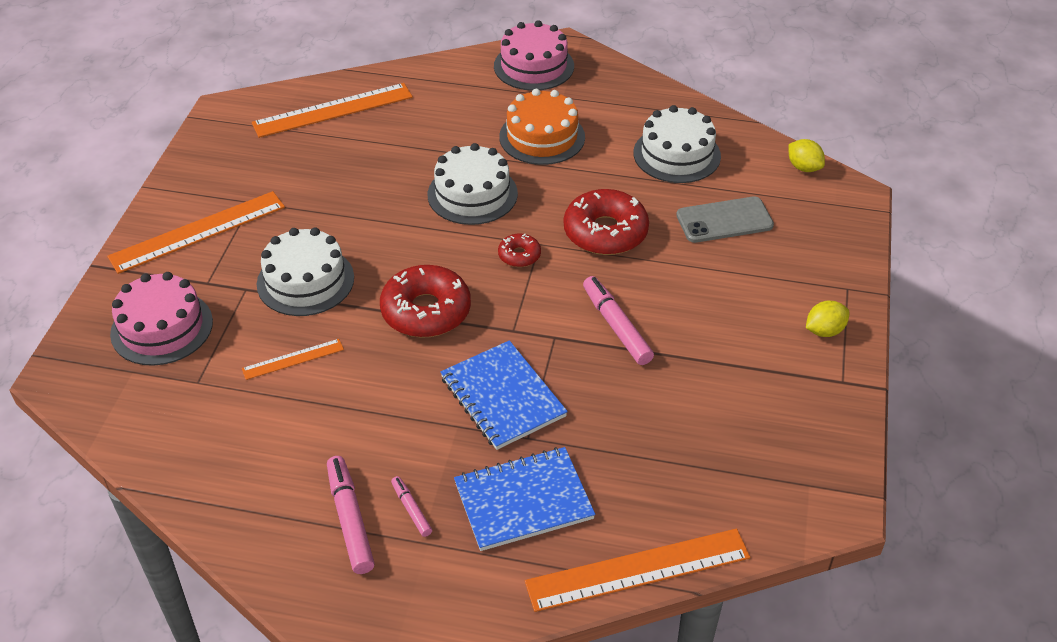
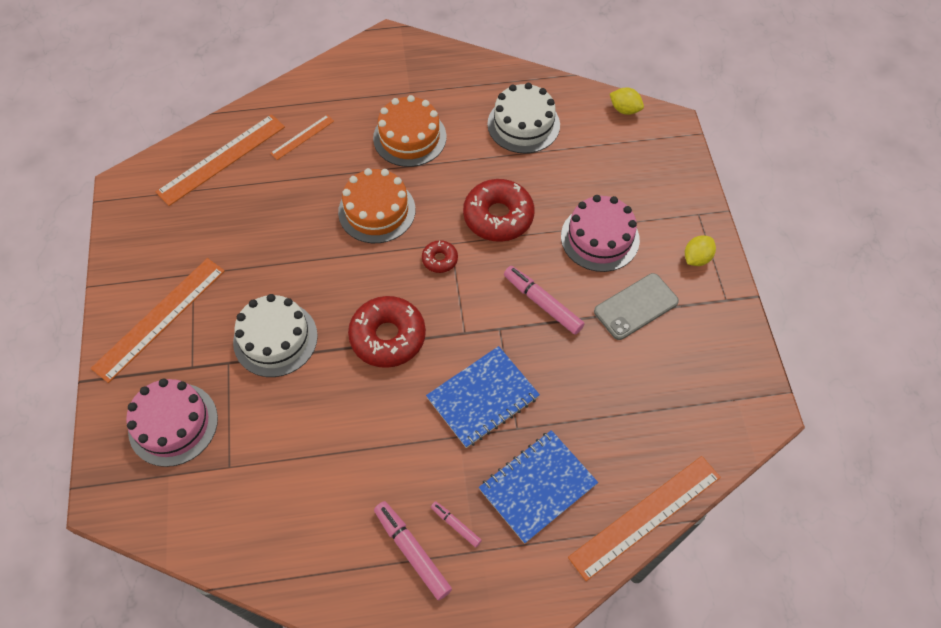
camera: 20 degrees left, 15 degrees up
(293, 359) = (299, 418): orange ruler -> orange ruler (302, 137)
(472, 194) = (377, 211): white cake -> orange cake
(503, 397) = (482, 398): blue notebook -> blue notebook turned 75 degrees counterclockwise
(534, 66) = (373, 67): pink cake -> pink cake (600, 238)
(724, 220) = (584, 178): grey phone -> grey phone (636, 306)

